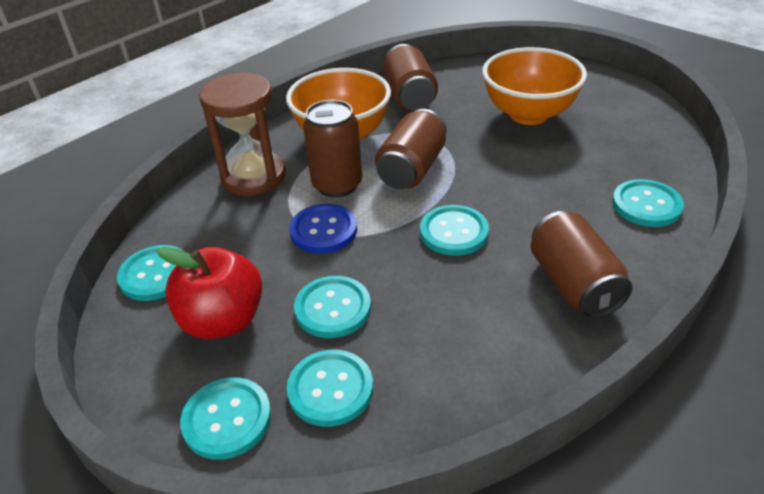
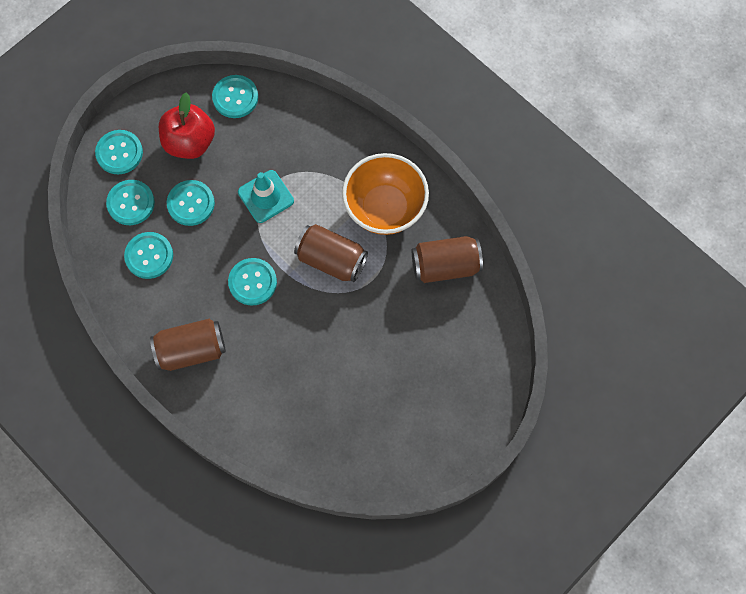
camera: 90 degrees right, 30 degrees up
(253, 176) = (335, 145): brown hourglass -> none
(323, 230) = (266, 196): blue button -> turquoise traffic cone
(337, 185) = (317, 205): brown can -> none
(528, 114) = (403, 364): orange bowl -> none
(646, 205) = (265, 423): turquoise button -> turquoise button (149, 256)

